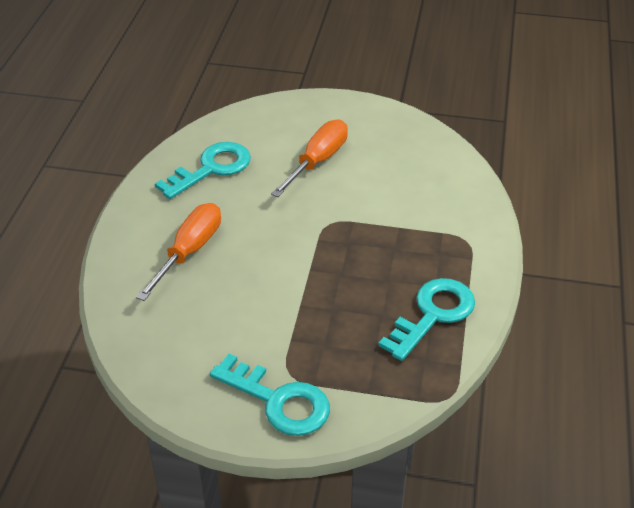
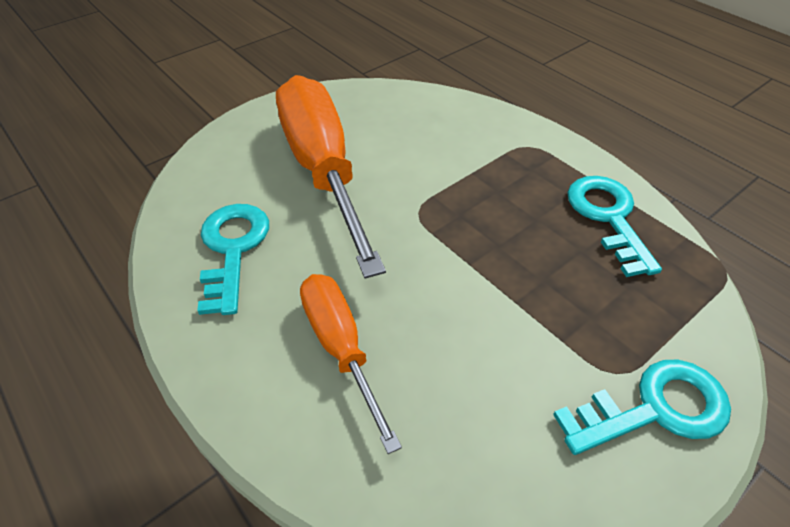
camera: 50 degrees left, 5 degrees up
(317, 161) = (323, 170): orange screwdriver -> orange screwdriver, size x1.78

